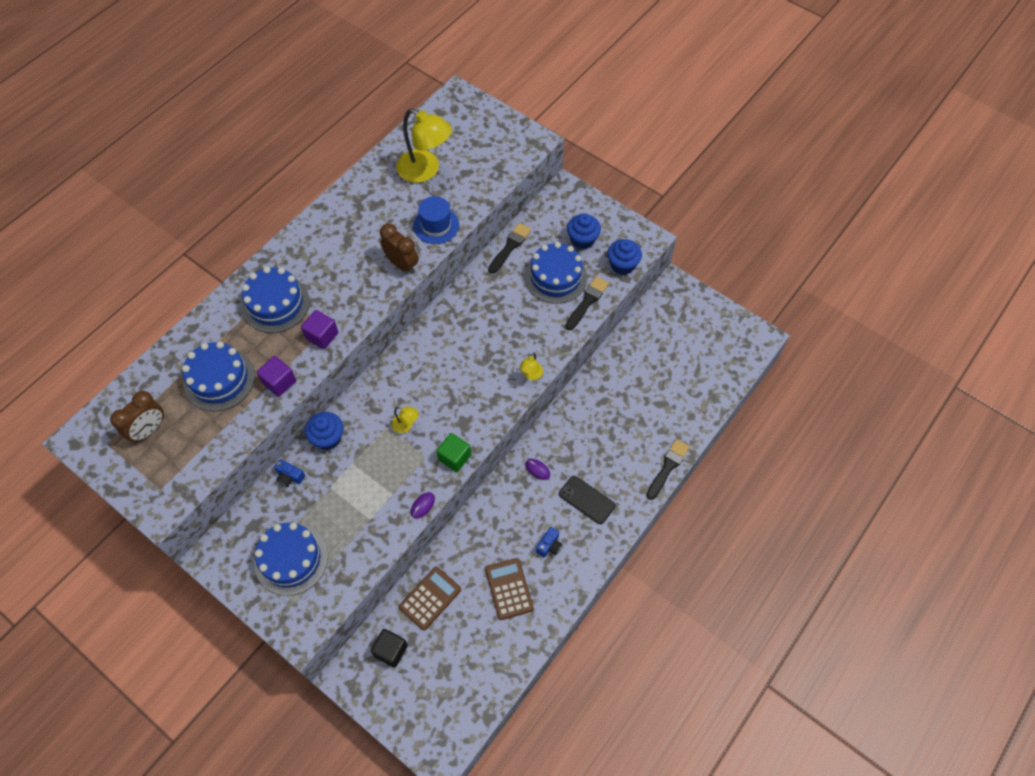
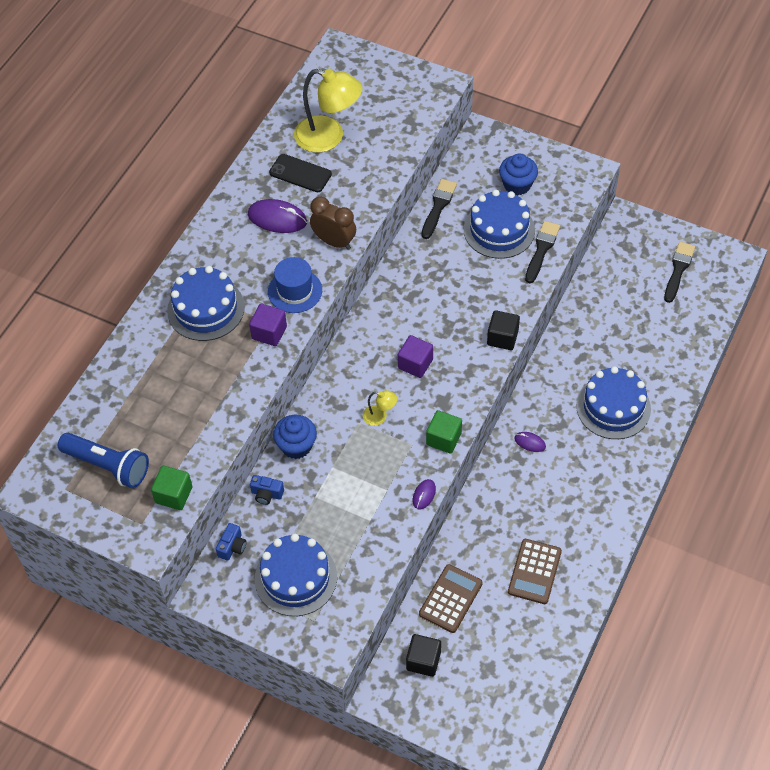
camera: 10 degrees left, 5 degrees down
(149, 430) = (108, 466): brown clock -> blue flashlight
(195, 468) = (174, 495): none -> green cube
(219, 379) = (169, 399): blue cake -> blue cake (613, 407)
(279, 382) = (237, 389): purple cube -> purple cube (415, 364)
(360, 234) = (277, 218): none -> purple mouse
(436, 225) = (359, 194): blue hat -> blue hat (295, 291)
(509, 589) = (534, 571): brown calculator -> brown calculator turned 135 degrees counterclockwise
(531, 375) = (502, 338): yellow lamp -> black cube
(549, 546) = (566, 519): blue camera -> blue camera (232, 547)
(586, 500) = (593, 463): black phone -> black phone (300, 173)
(622, 265) = (569, 204): blue cupcake -> none
(667, 467) = (672, 413): black brush -> black brush (678, 270)

